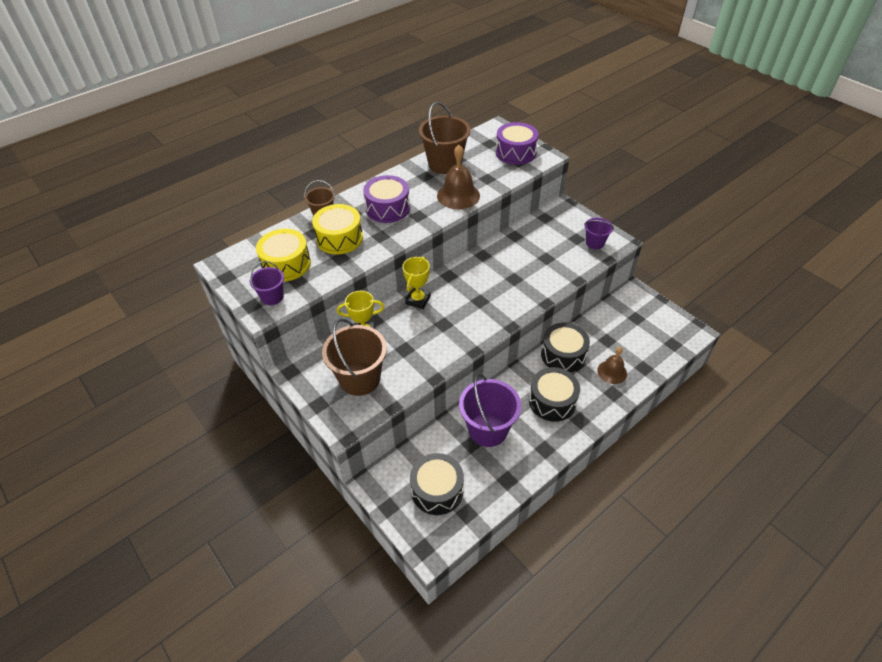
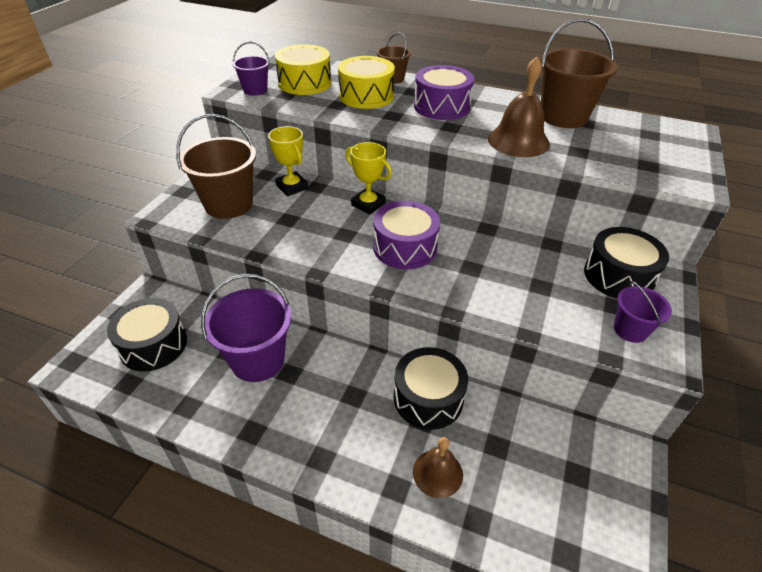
camera: 60 degrees right, 5 degrees down
(418, 300) = (368, 204): yellow trophy -> yellow trophy turned 45 degrees clockwise
(515, 152) = (663, 158): purple drum -> purple drum (405, 247)
(552, 401) = (337, 413): black drum -> black drum (618, 276)

